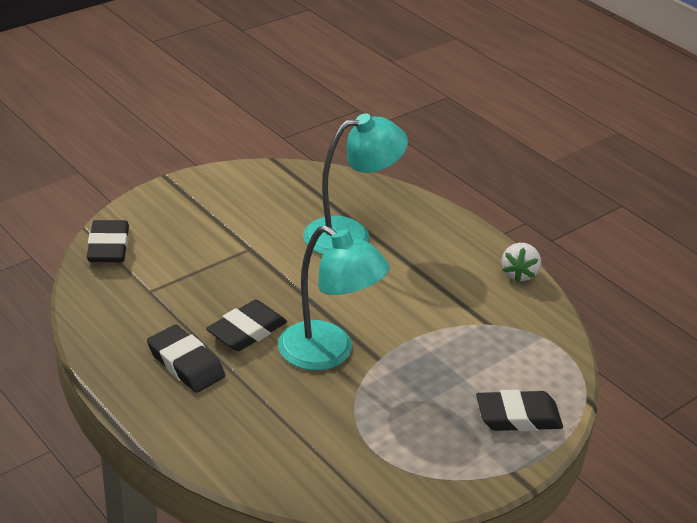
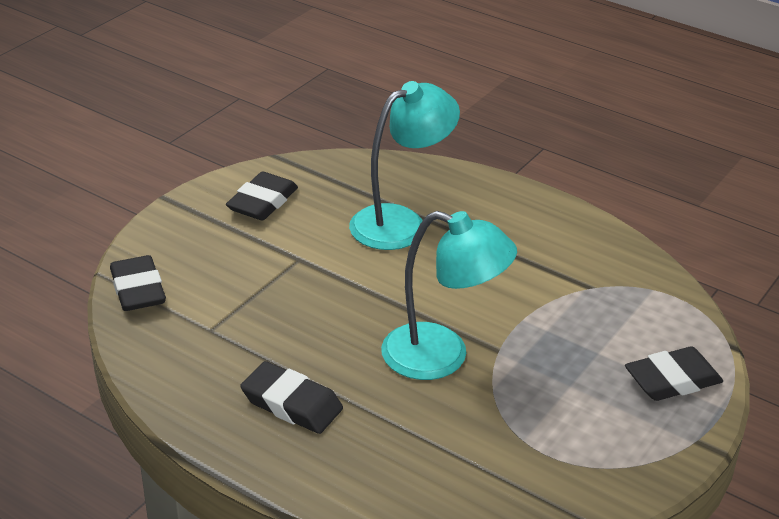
camera: 15 degrees left, 0 degrees up
(247, 331) = (341, 351): black eraser -> black eraser (262, 202)
(519, 274) = (595, 228): white strawberry -> none

